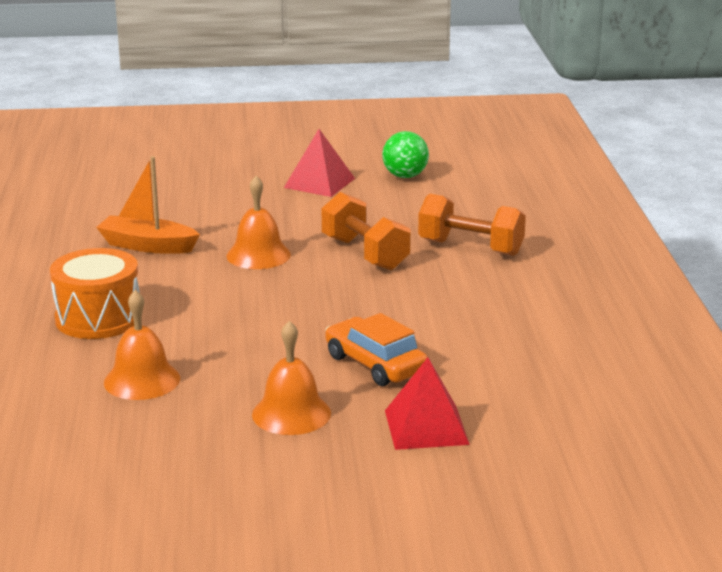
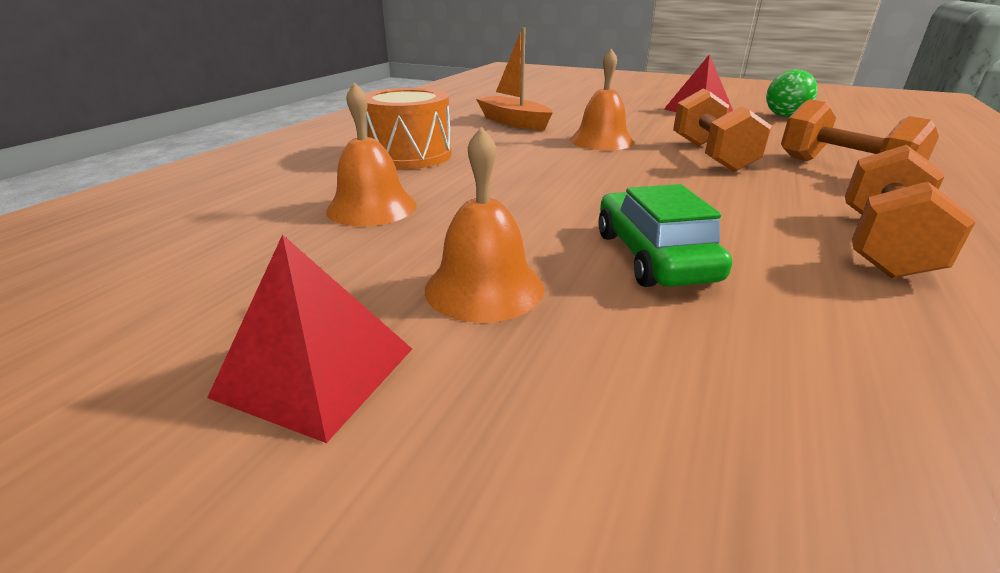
camera: 30 degrees right, 5 degrees up
(375, 364) = (653, 256): orange car -> green car
(426, 427) = (679, 378): red pyramid -> red pyramid (316, 371)
(505, 318) = (882, 245): none -> orange dumbbell

